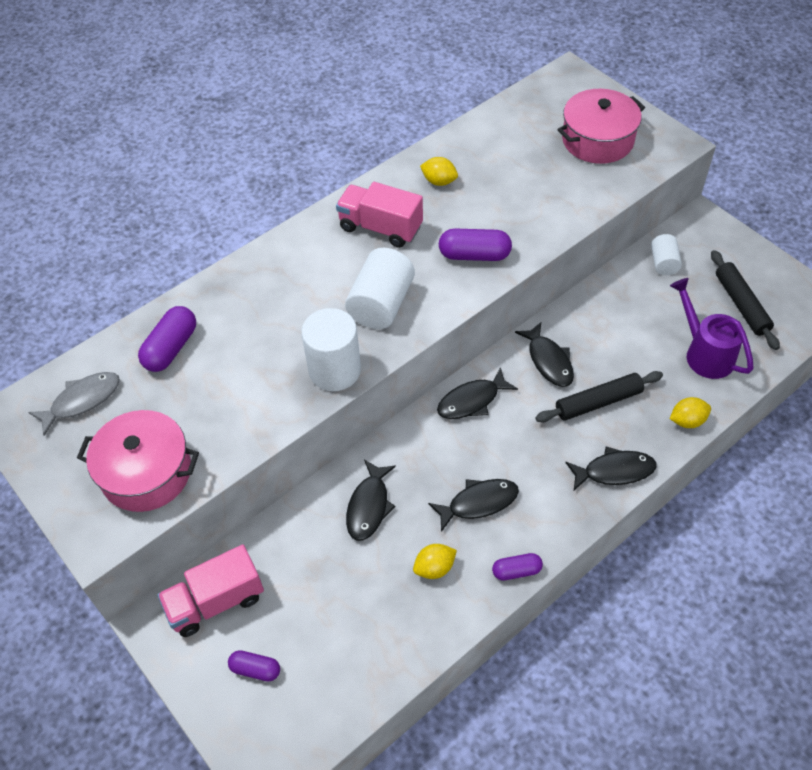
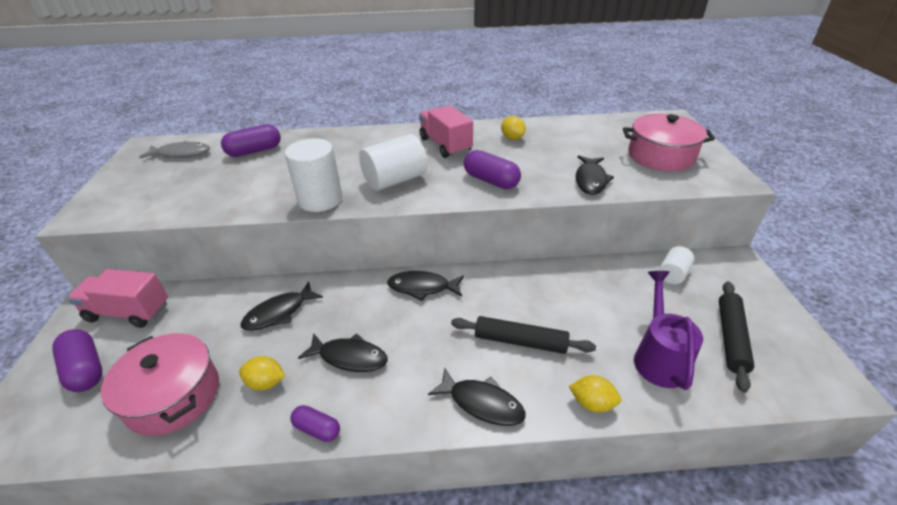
camera: 35 degrees right, 15 degrees down
(146, 473) = (153, 198): pink pot -> pink pot (173, 396)
(255, 669) = (86, 369): purple capsule -> purple capsule, size x1.62
(548, 361) = (507, 292): black fish -> black fish (590, 180)

